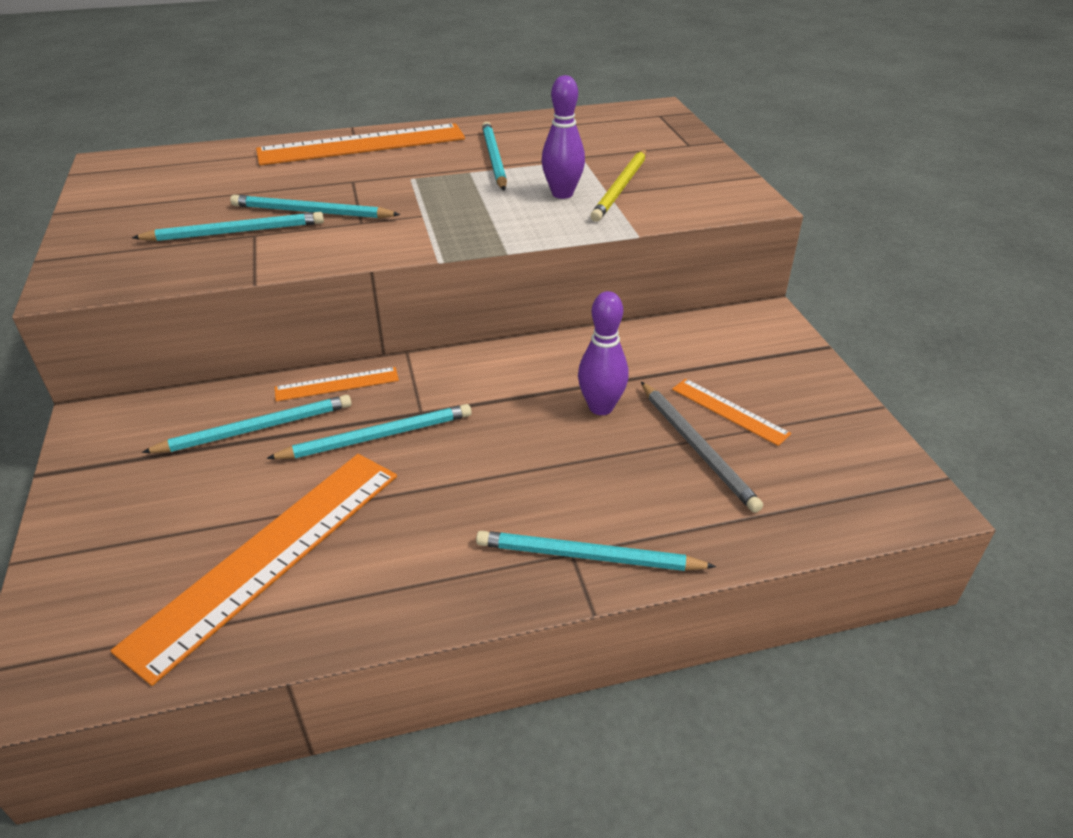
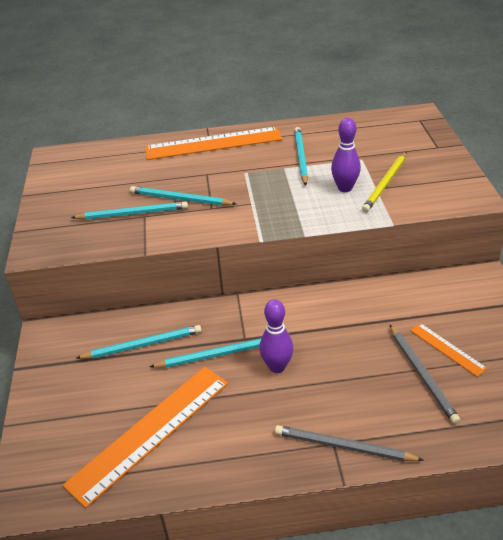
camera: 10 degrees right, 0 degrees up
(337, 384) = (192, 315): orange ruler -> none
(588, 556) = (343, 446): turquoise pencil -> grey pencil
(601, 407) = (361, 341): purple bowling pin -> purple bowling pin (277, 367)

